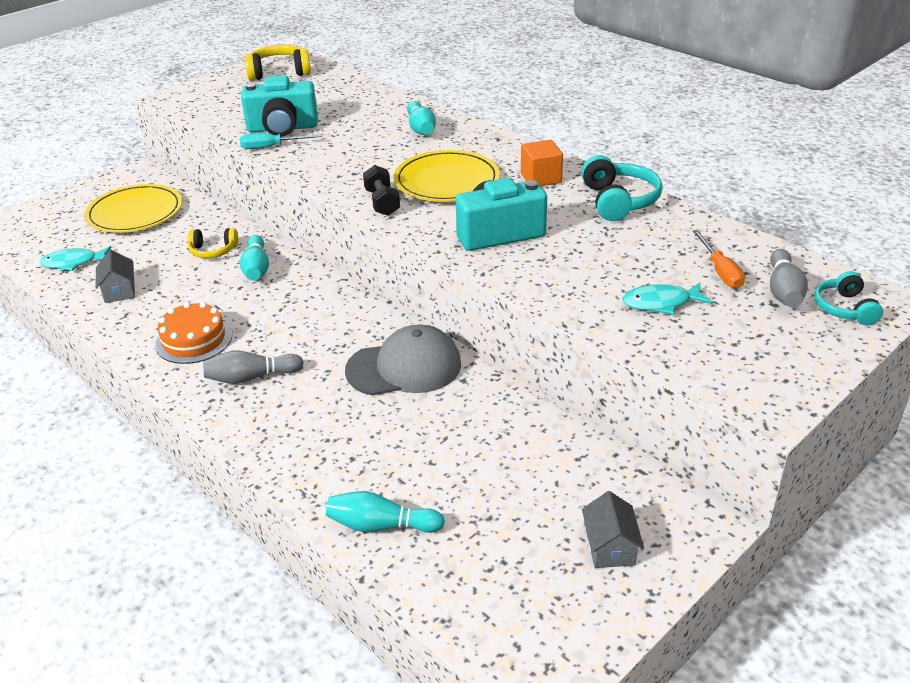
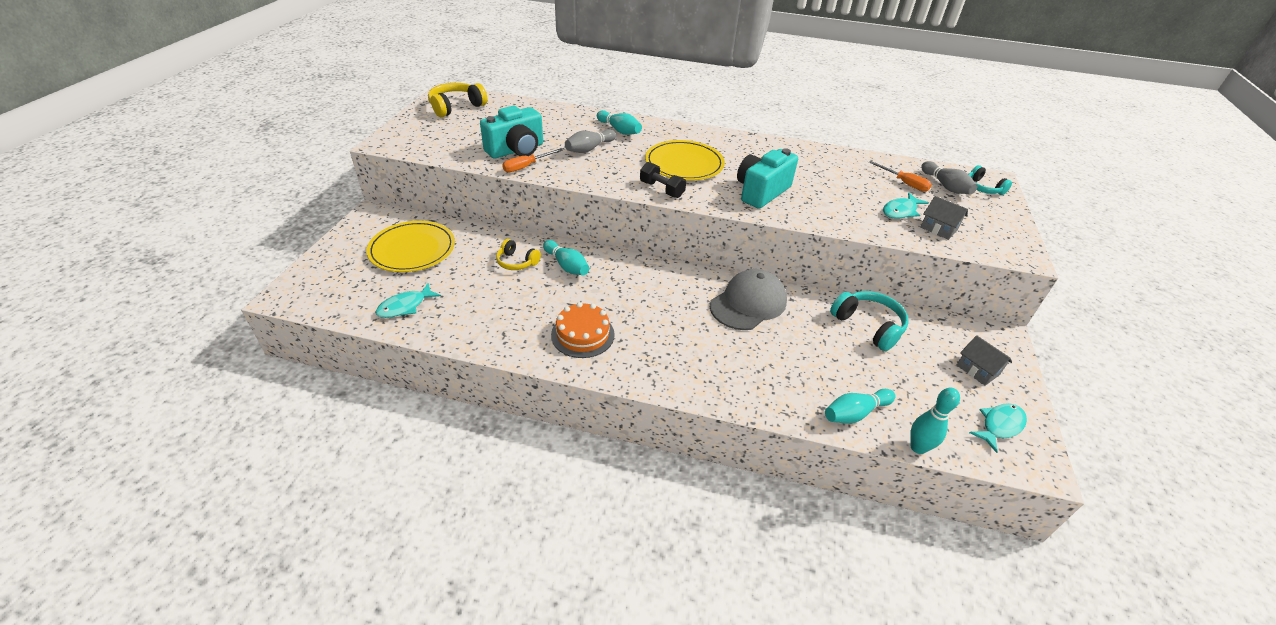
camera: 35 degrees left, 5 degrees up
(119, 291) = (475, 316): grey house -> grey house (938, 228)
(213, 251) = (517, 262): yellow headphones -> yellow headphones turned 60 degrees clockwise
(251, 377) = (658, 347): grey bowling pin -> grey bowling pin (589, 149)
(271, 147) = (526, 166): turquoise screwdriver -> orange screwdriver
(409, 592) = (918, 447): none -> turquoise bowling pin
(541, 178) = (739, 149): orange cube -> none
(551, 619) = (1000, 425): none -> turquoise fish
(618, 201) = (801, 153): turquoise headphones -> turquoise headphones (868, 326)

